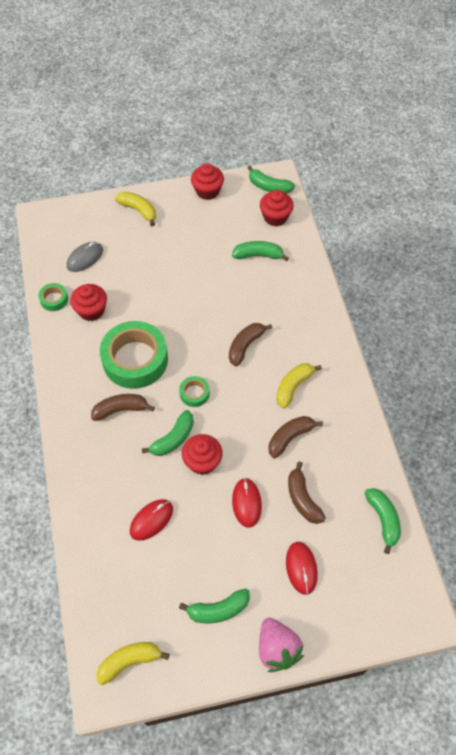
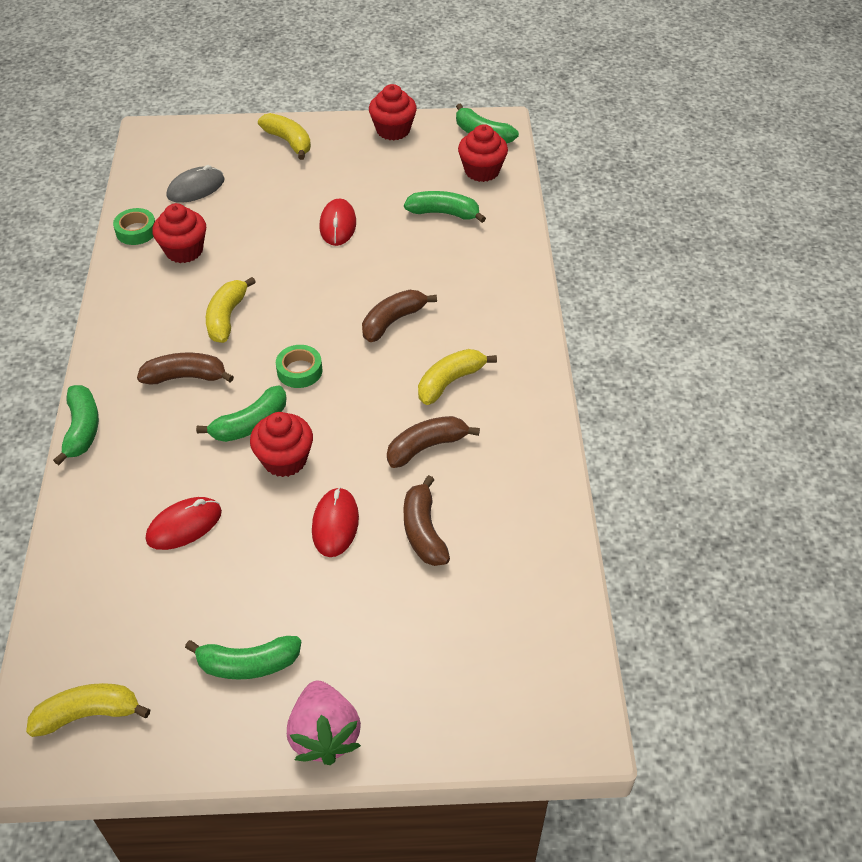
camera: 10 degrees right, 10 degrees down
(135, 359) = (226, 317): green tape -> yellow banana
(301, 568) = (395, 626): red mouse -> red mouse (338, 225)
(383, 519) = (543, 578): green banana -> green banana (82, 429)

